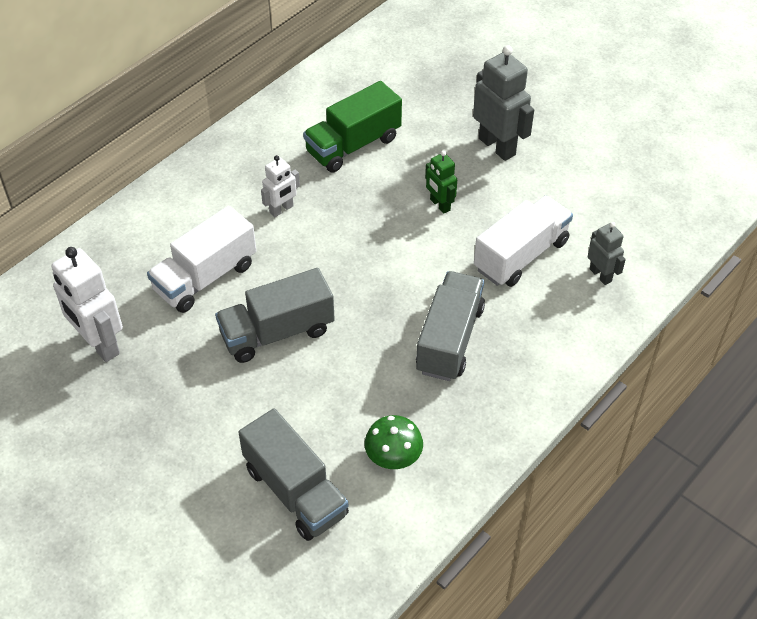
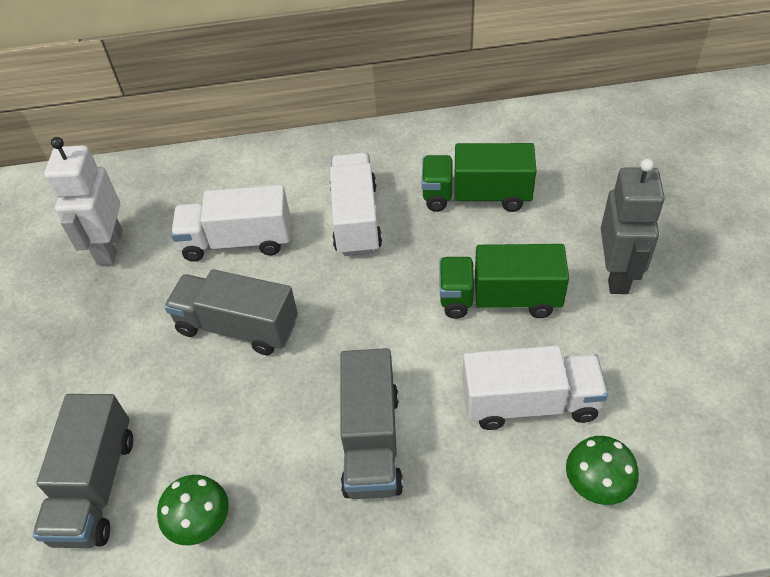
camera: 45 degrees right, 0 degrees up
(281, 209) = (356, 219): white robot -> white truck
(439, 205) = (499, 299): green robot -> green truck
(449, 339) = (371, 441): grey truck -> grey truck turned 120 degrees clockwise
(600, 275) = (597, 484): grey robot -> green mushroom

